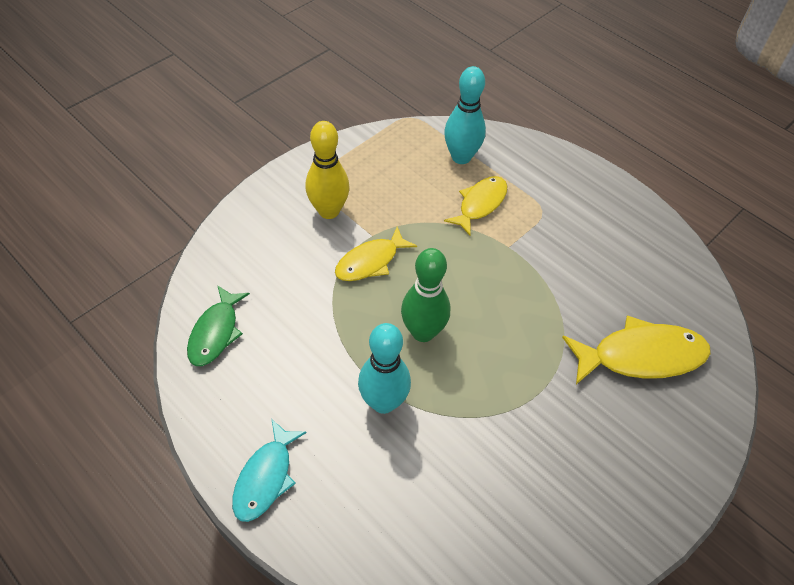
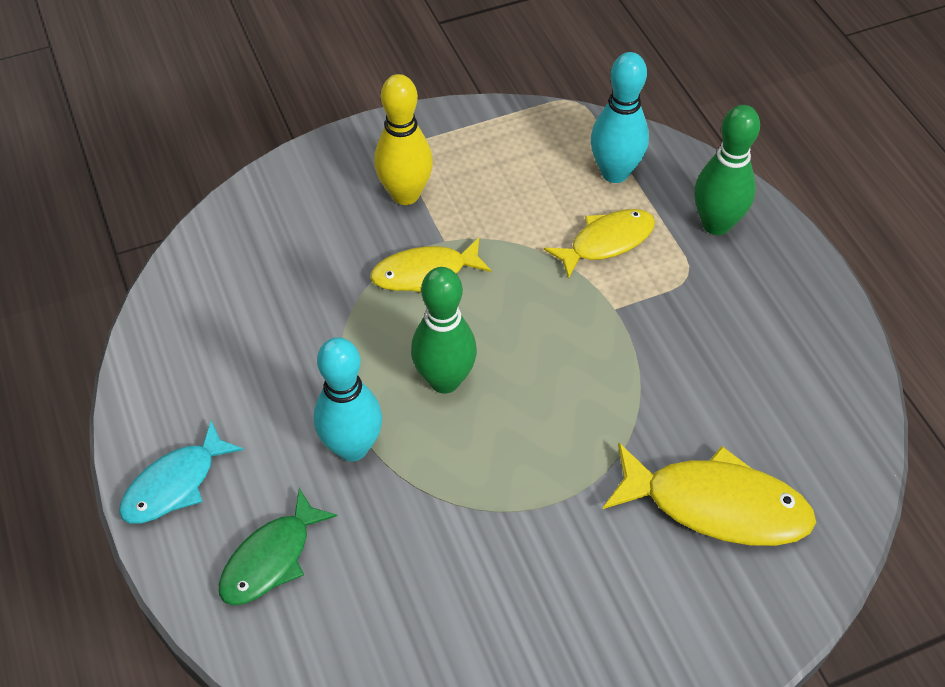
camera: 25 degrees right, 0 degrees up
(216, 332) = (199, 300): green fish -> green fish (271, 558)
(542, 172) = (716, 224): none -> green bowling pin

